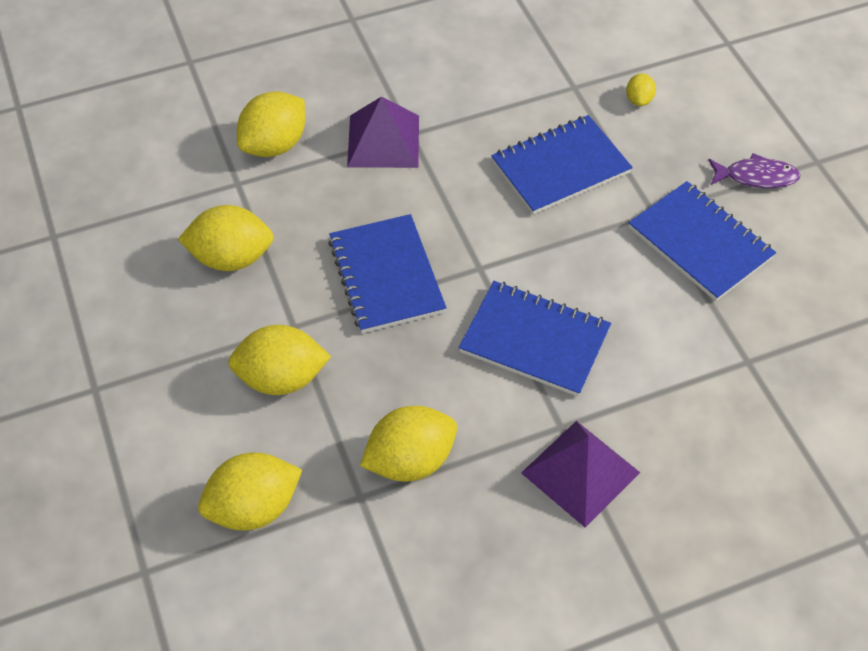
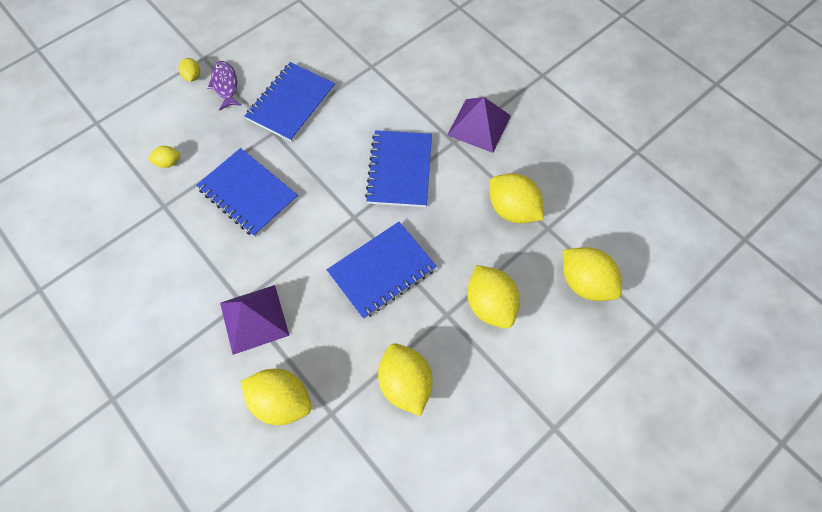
camera: 110 degrees left, 10 degrees up
(783, 145) = (192, 76): none -> yellow lemon

